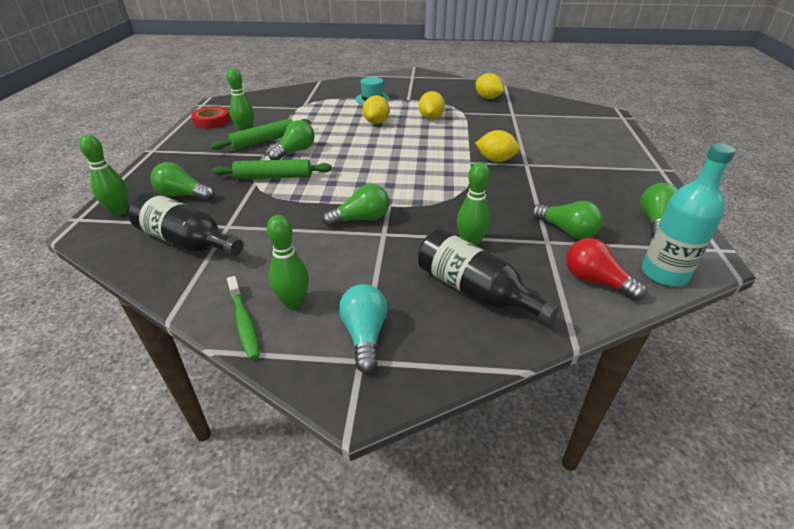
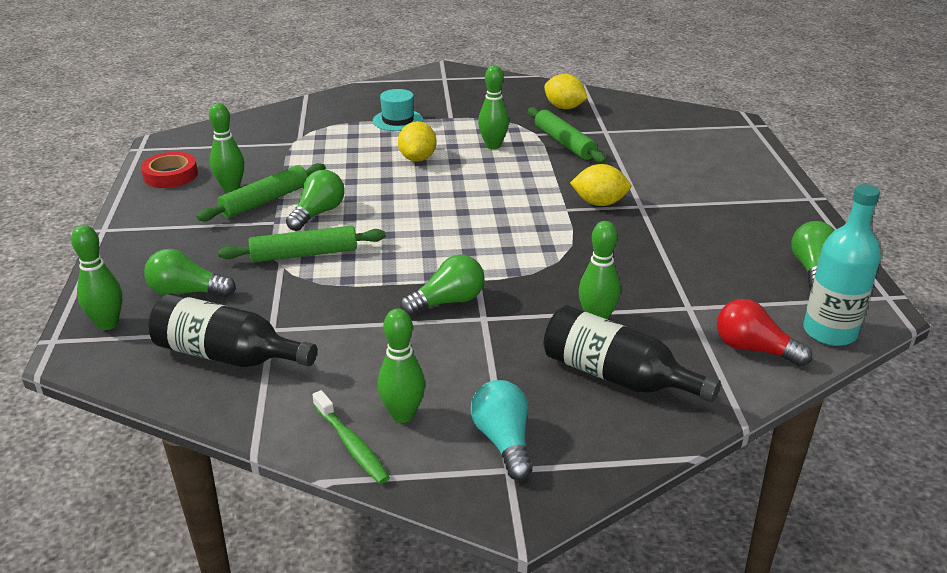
camera: 10 degrees left, 5 degrees down
(431, 118) = (493, 146): yellow lemon -> green bowling pin
(481, 119) = (564, 143): none -> green rolling pin
(566, 231) = (709, 291): green light bulb -> none

